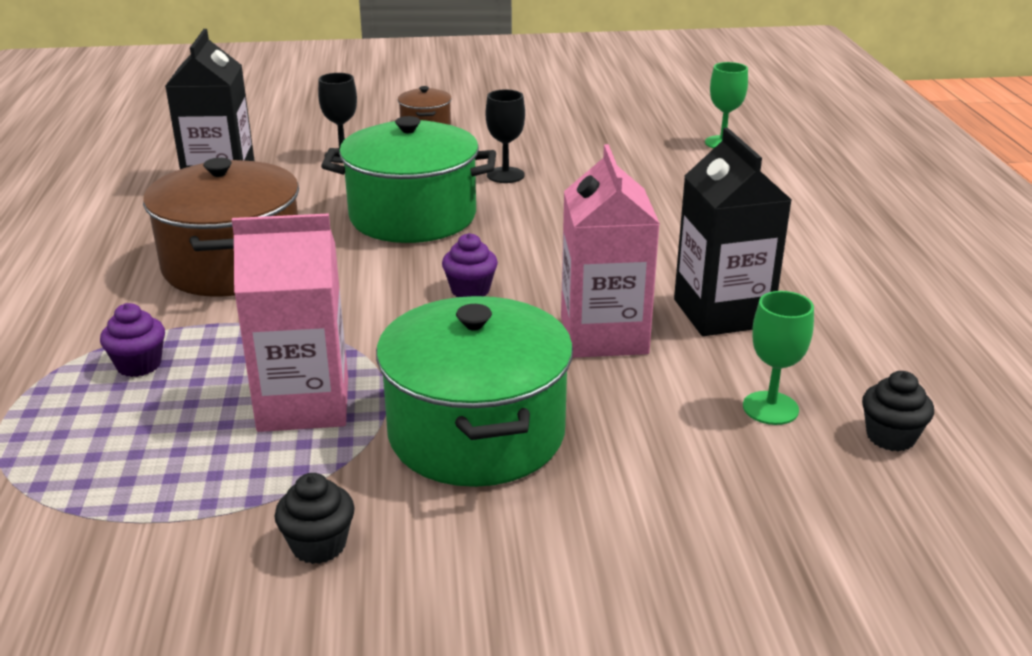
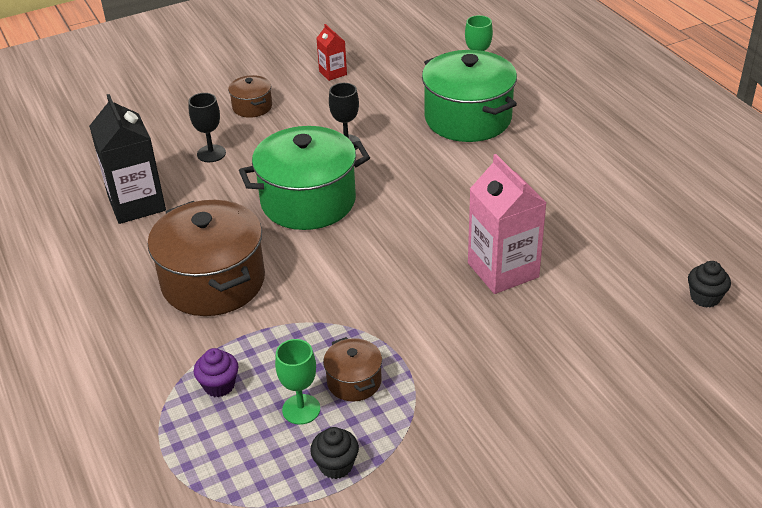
camera: 20 degrees left, 10 degrees up
(304, 404) = (354, 381): pink carton -> brown pot
(319, 545) = (439, 476): black cupcake -> black cupcake (336, 465)
(470, 290) = (394, 257): purple cupcake -> none
(476, 433) = (475, 369): green pot -> green pot (468, 118)
(544, 114) = (333, 73): none -> red carton
(722, 313) = (563, 231): black carton -> none
(770, 408) = (631, 297): green goblet -> green goblet (301, 409)

